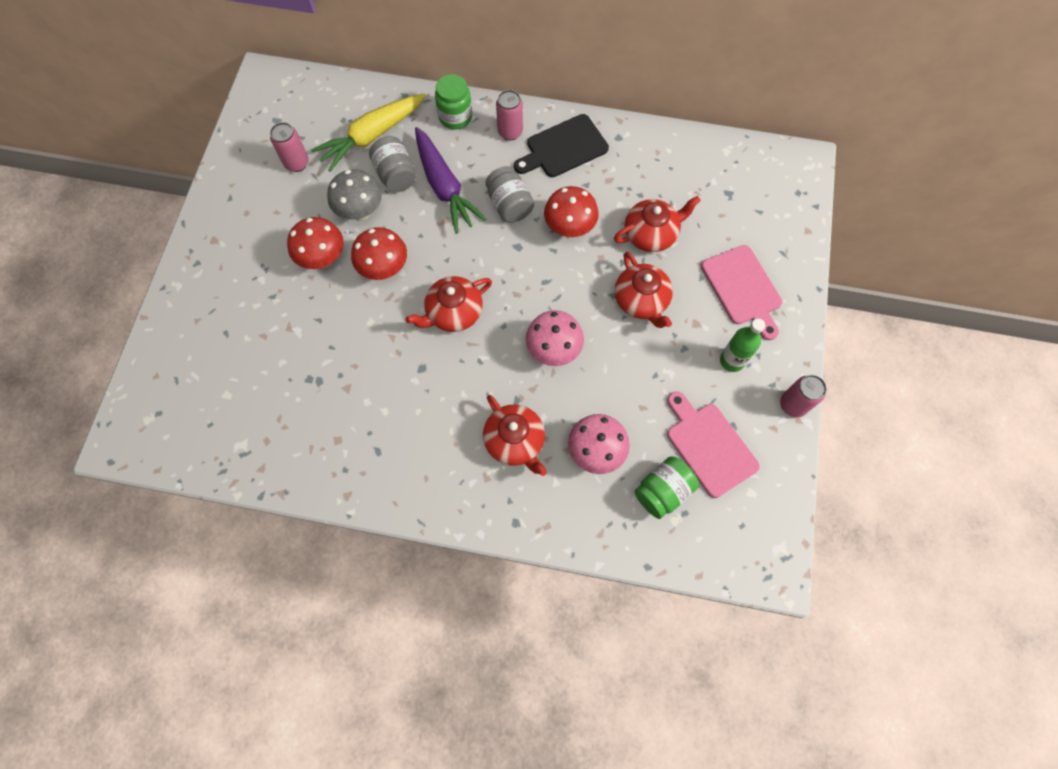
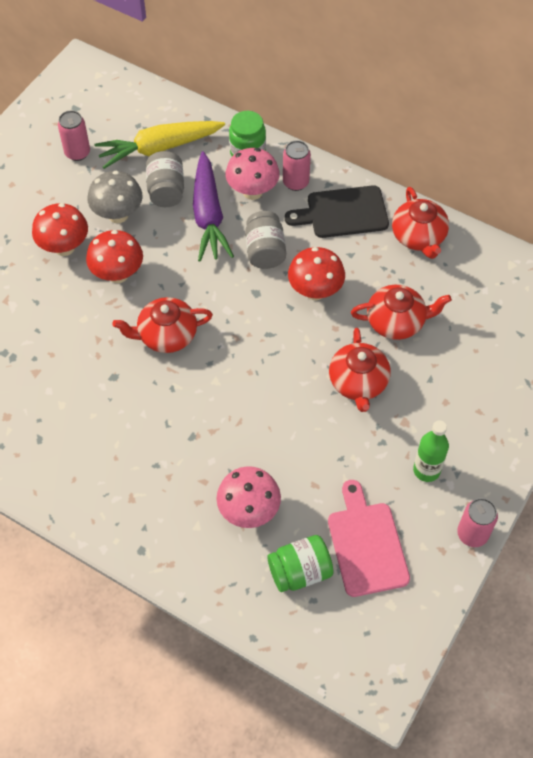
camera: 20 degrees right, 10 degrees down
(515, 441) = (174, 474): red teapot -> red teapot (418, 237)
(553, 350) = (249, 401): pink mushroom -> pink mushroom (252, 192)
(743, 289) = (469, 404): pink cutting board -> none

